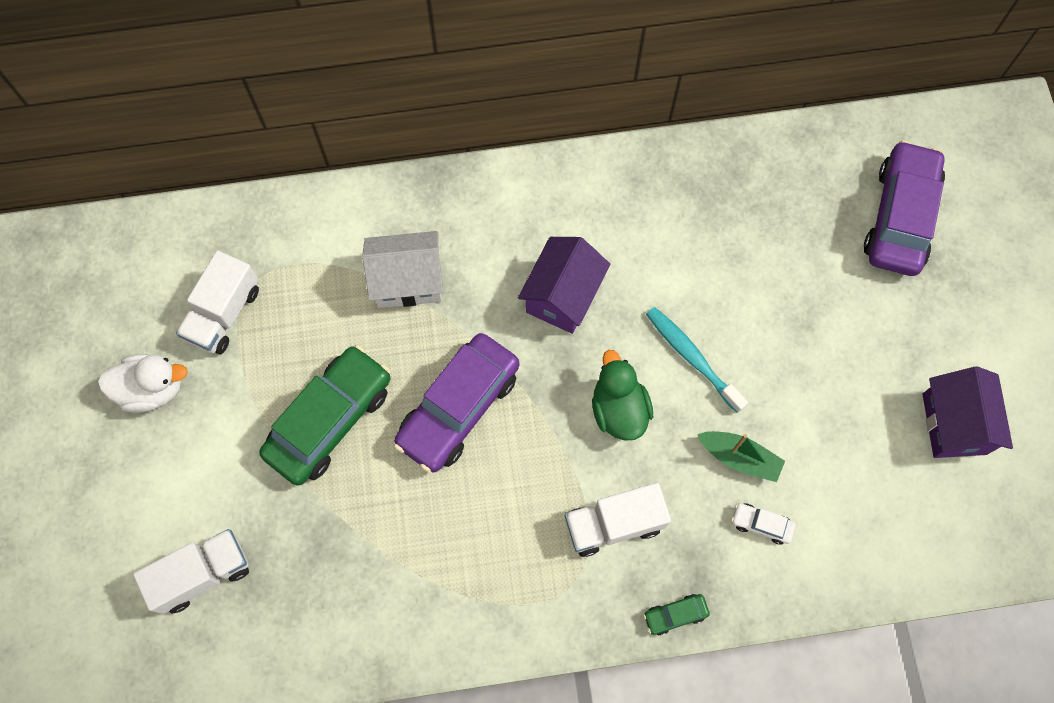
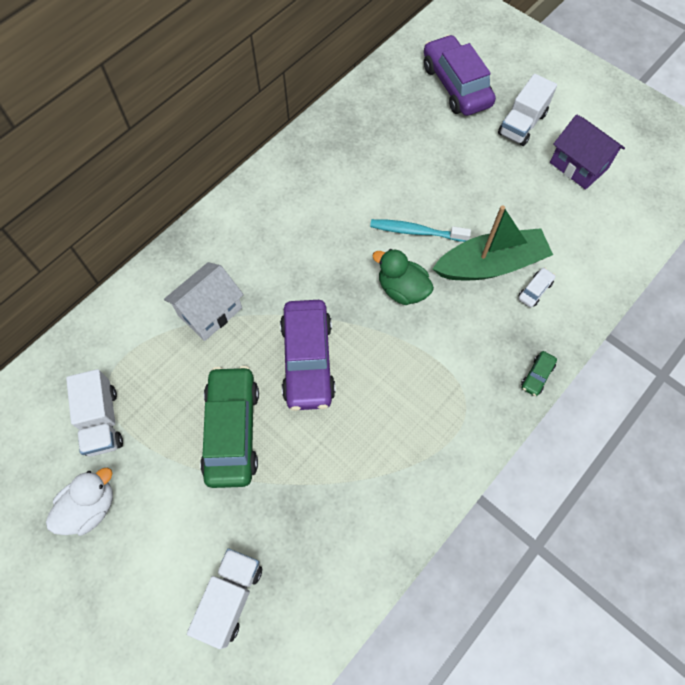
camera: 40 degrees left, 5 degrees down
(563, 296) = (313, 252): purple house -> none
(614, 524) = (458, 354): white truck -> white truck (522, 124)
(739, 458) = (491, 264): green boat -> green boat, size x1.83
(761, 524) = (535, 290): white car -> white car turned 150 degrees clockwise

